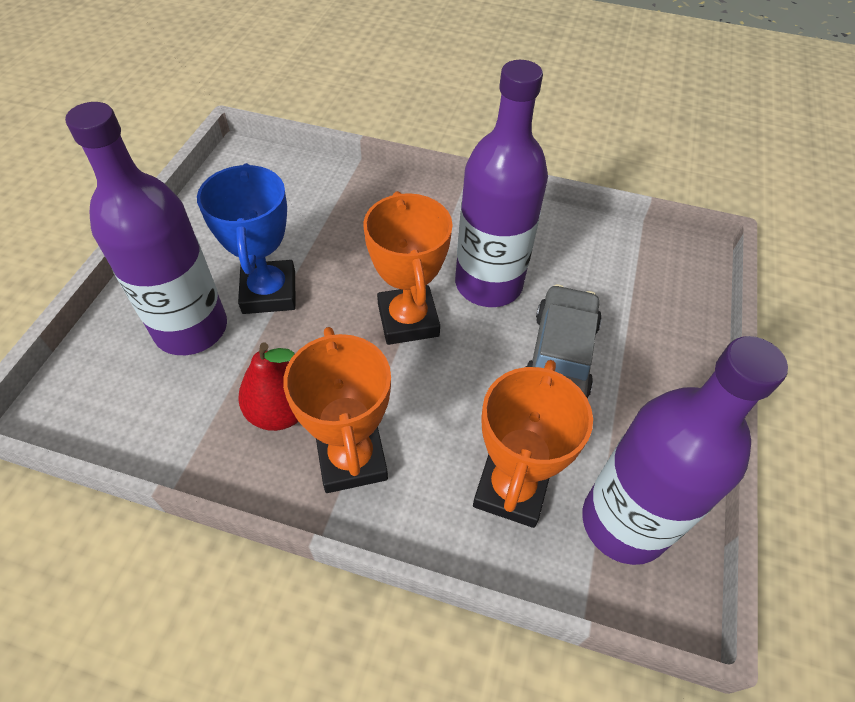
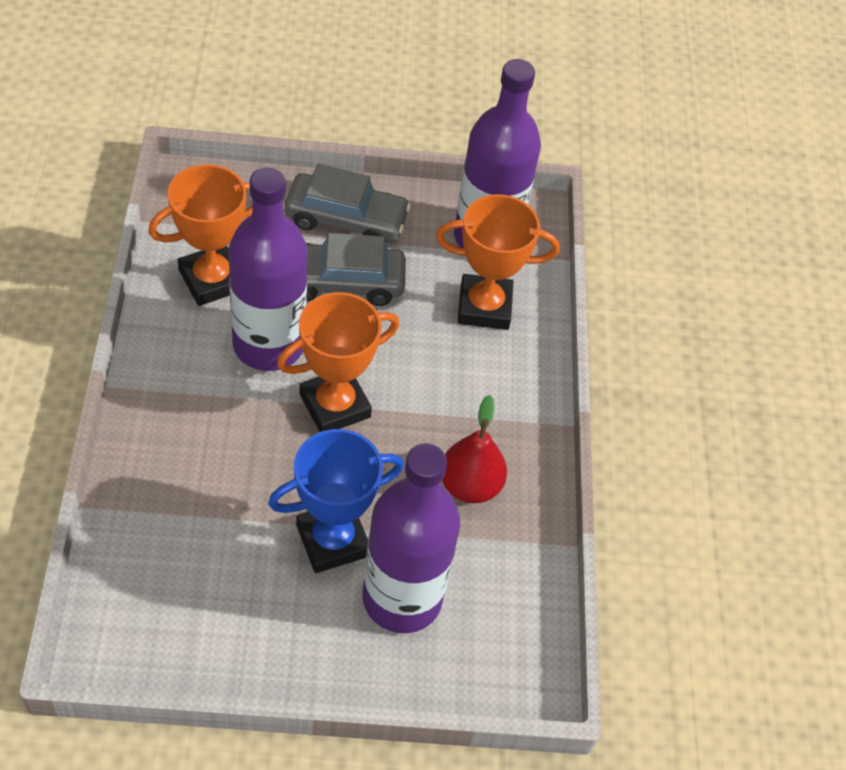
camera: 110 degrees left, 0 degrees up
(351, 459) = (496, 419): orange trophy -> orange trophy (212, 280)
(650, 376) = (346, 219): none -> grey car

